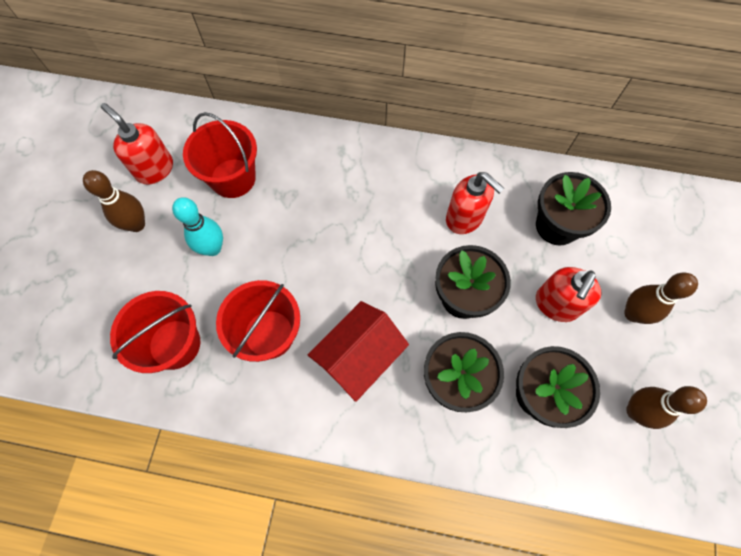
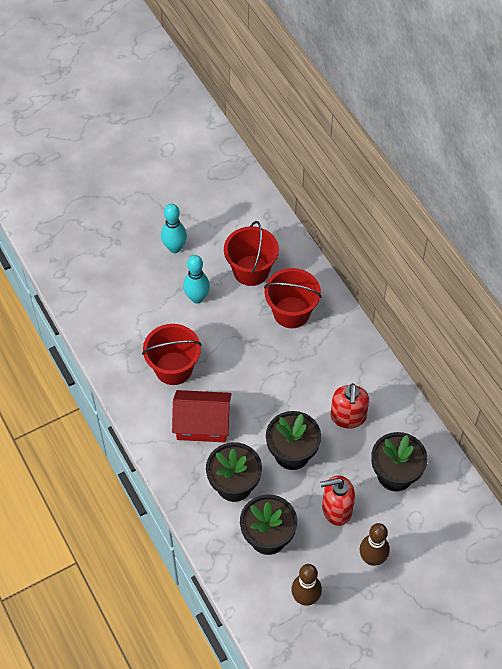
camera: 50 degrees right, 10 degrees down
(137, 224) = (174, 248): brown bowling pin -> turquoise bowling pin
(154, 169) = (217, 225): red soap dispenser -> none
(175, 344) = (125, 327): red bucket -> red bucket (291, 312)

